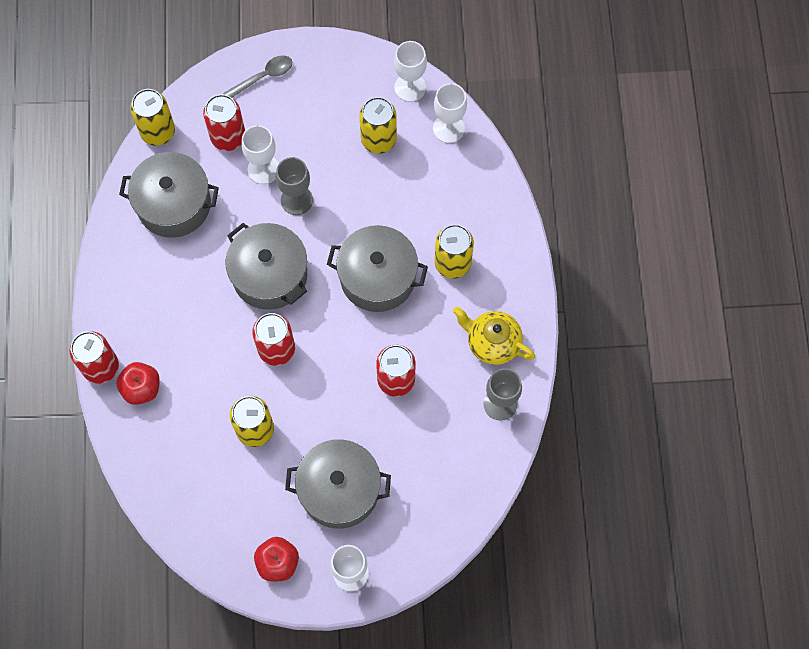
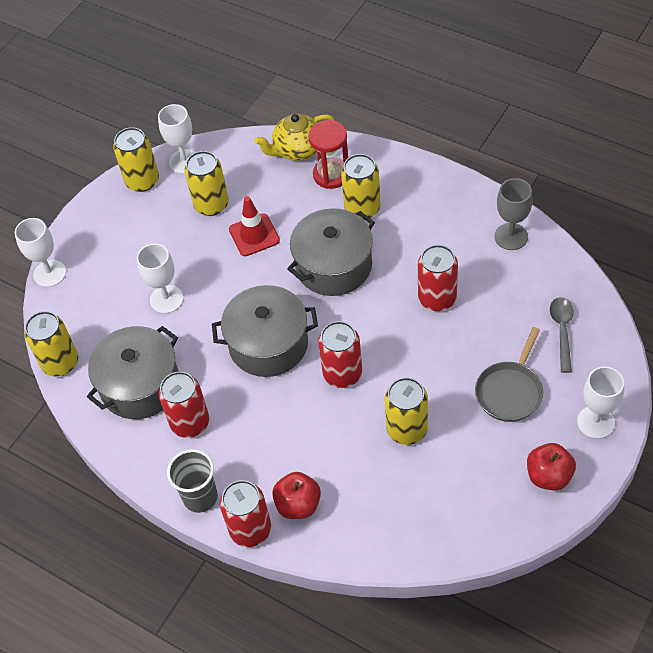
camera: 50 degrees left, 15 degrees down
(106, 313) = (200, 497): none -> grey cup
(228, 137) = (114, 311): red can -> red can (190, 423)
(263, 77) = (82, 257): grey spoon -> grey spoon (562, 331)
(296, 200) = (216, 289): grey goblet -> none
(339, 490) = (510, 391): grey pot -> grey pan
(368, 68) = (142, 181): none -> yellow can
(369, 194) = (254, 235): none -> red traffic cone
(448, 128) = (242, 154): white goblet -> white goblet (50, 273)
(473, 215) = (331, 174): none -> red hourglass
(492, 343) = (453, 215): yellow teapot -> yellow teapot (297, 150)

